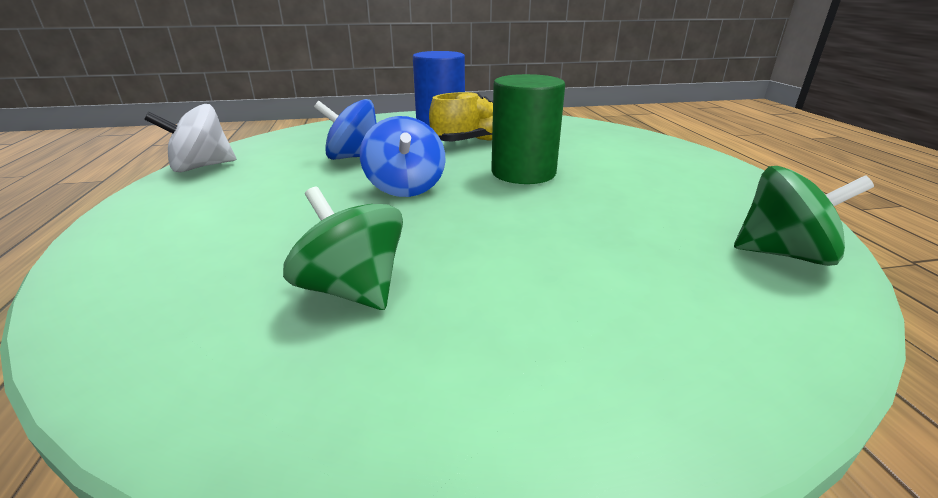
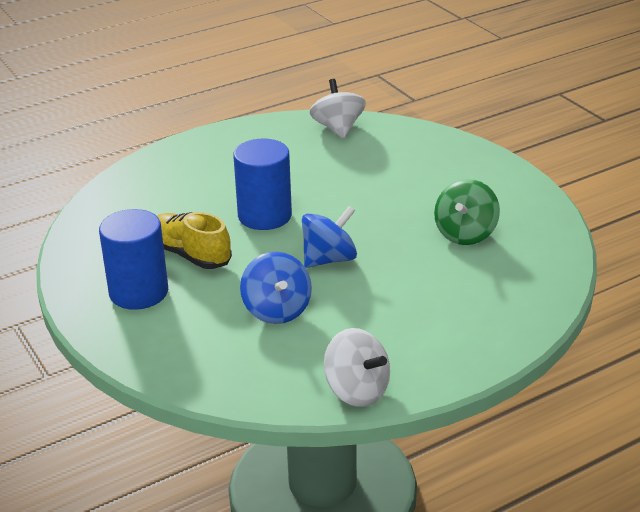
camera: 110 degrees left, 5 degrees up
(523, 173) = (264, 216): green cylinder -> blue cylinder
(783, 254) = (338, 128): green spinning top -> white spinning top

